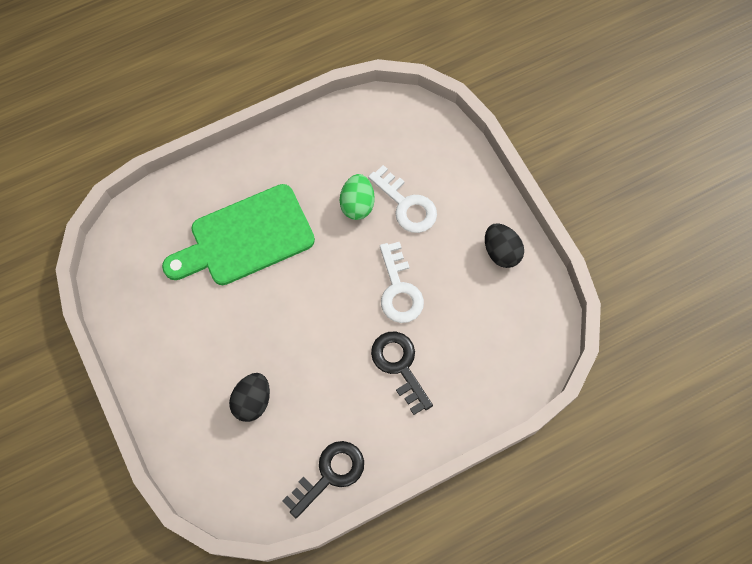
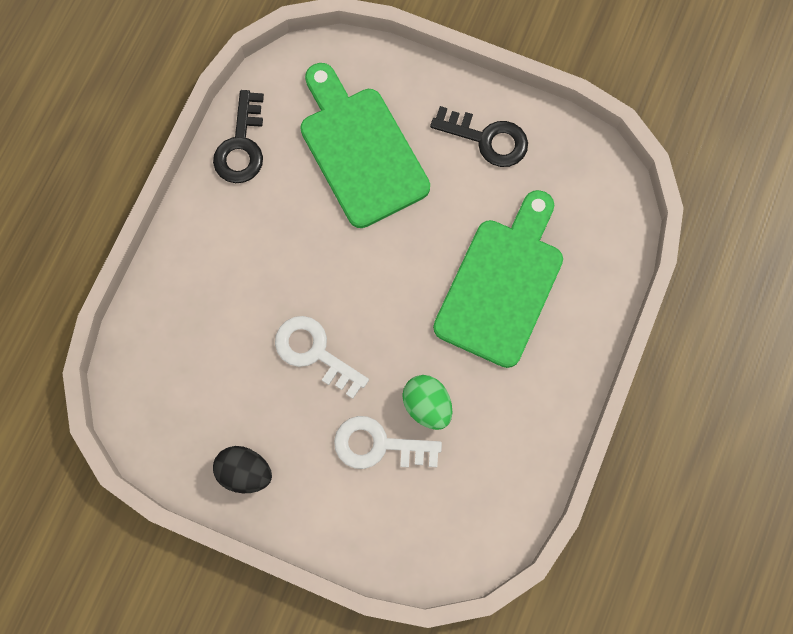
camera: 140 degrees right, 5 degrees up
(252, 401) = (360, 151): black egg -> green cutting board
(399, 366) = (256, 282): black key -> black key (487, 139)

